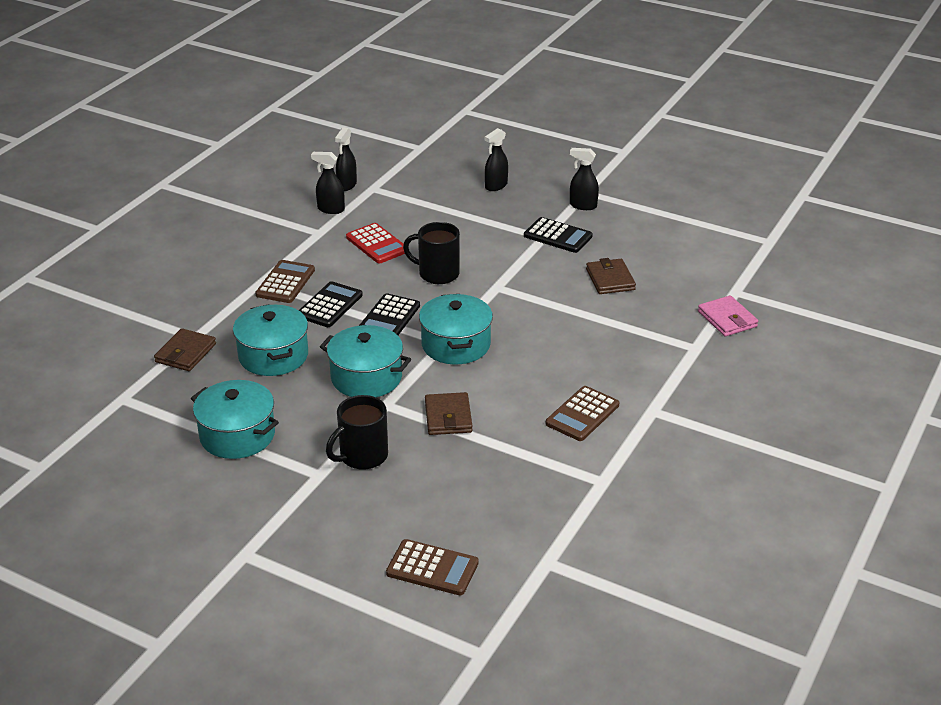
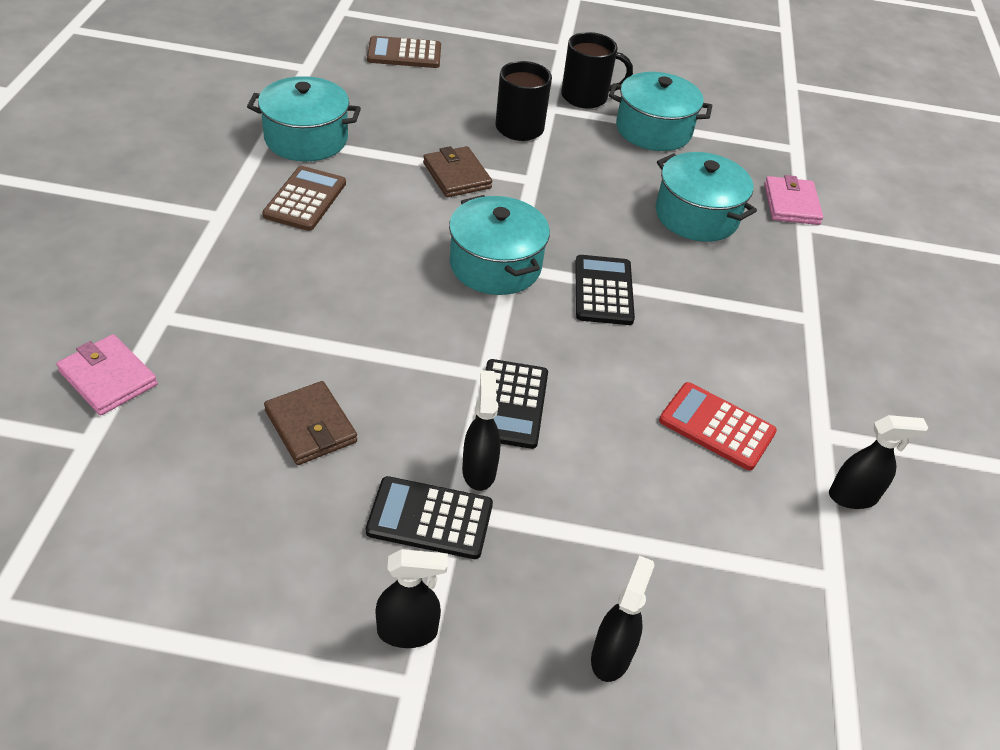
camera: 155 degrees right, 10 degrees up
(186, 353) = (791, 204): brown wallet -> pink wallet
(285, 282) = (780, 323): brown calculator -> none
(329, 305) = (692, 296): black calculator -> black calculator (511, 404)
(347, 185) = (885, 576): black spray bottle -> black spray bottle (479, 470)
(366, 377) = (574, 206): turquoise pot -> turquoise pot (306, 139)
(437, 274) = (587, 382): black mug -> black mug (586, 97)

